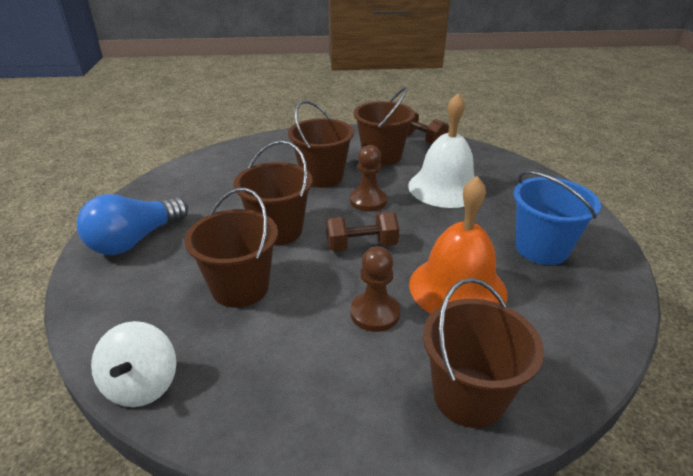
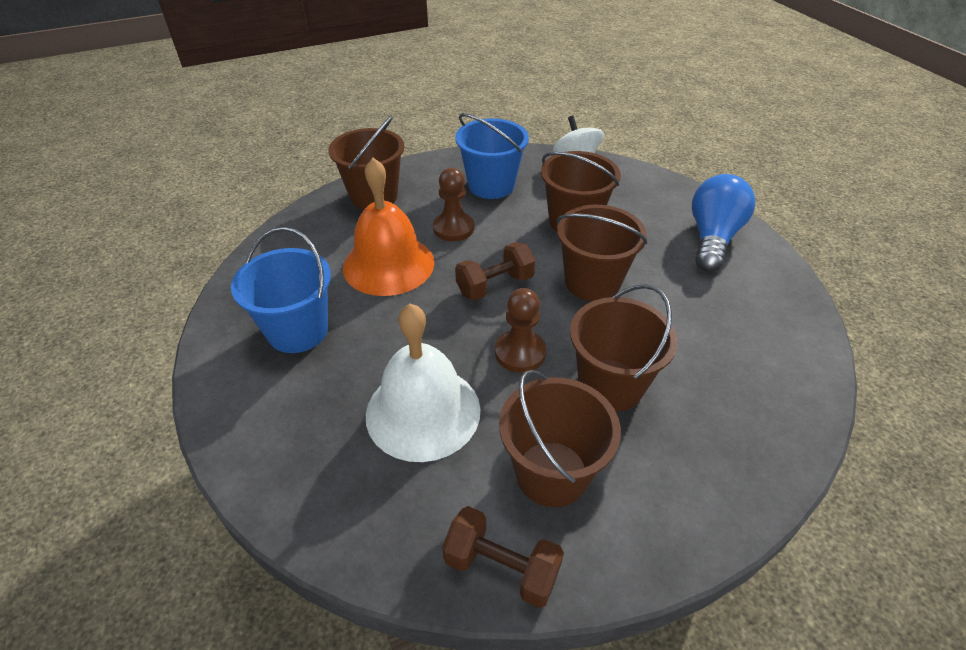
camera: 160 degrees right, 10 degrees up
(294, 369) = (491, 185): none -> blue bucket

